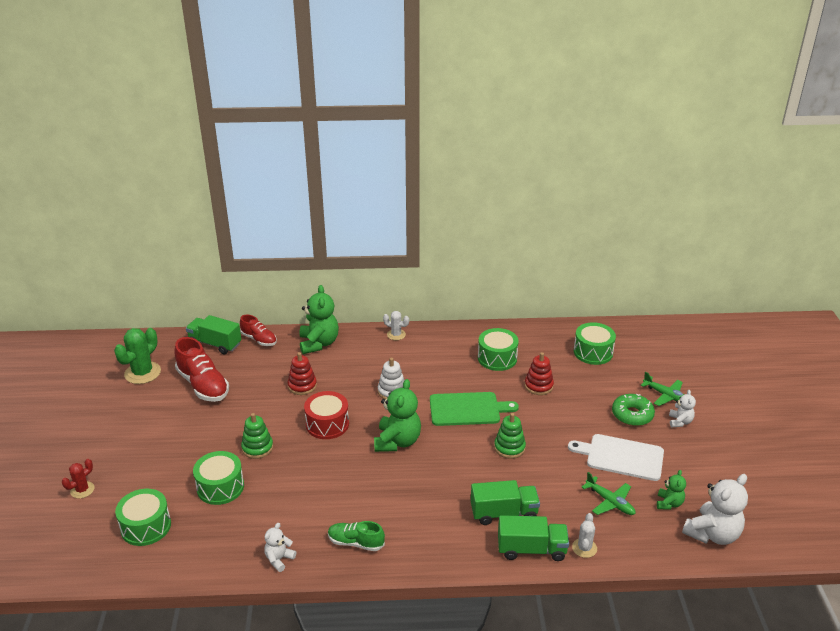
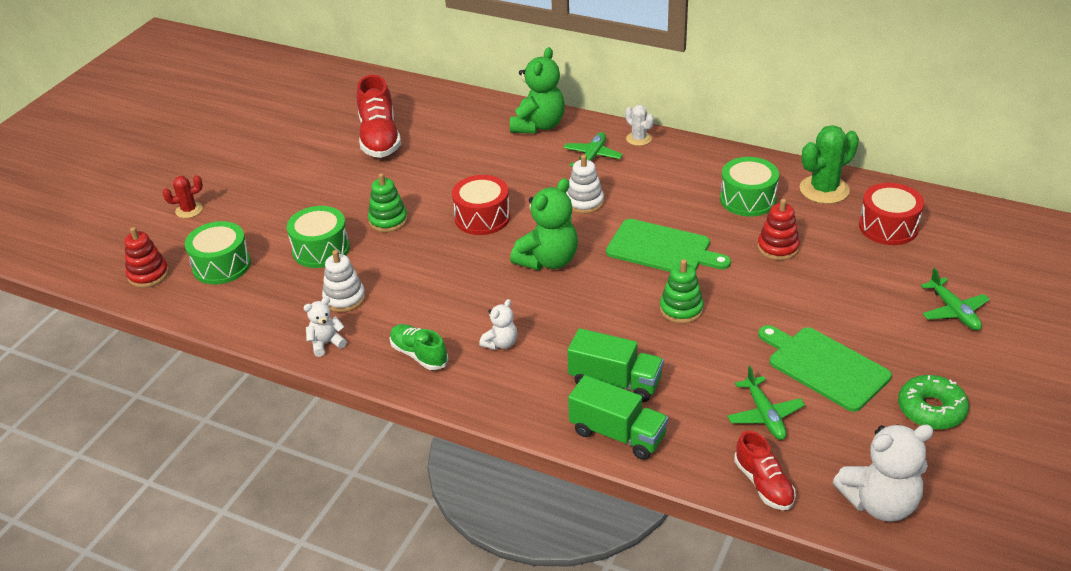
camera: 30 degrees right, 5 degrees up
(142, 373) = (327, 109): green cactus -> green cactus (824, 190)
(215, 344) = (423, 97): green truck -> none
(259, 339) = (474, 104): red shoe -> red shoe (763, 484)
(267, 519) = (344, 298): none -> white stacking toy
(302, 386) = (485, 168): red stacking toy -> red stacking toy (148, 275)
(373, 356) = (592, 157): none -> green plane
(584, 548) = (686, 456): white cactus -> none
(593, 352) = (888, 227): green drum -> red drum
(621, 457) = (824, 367): white cutting board -> green cutting board
(632, 415) = (882, 320): green donut -> green donut (931, 410)
(669, 503) = (847, 444): green teddy bear -> none
(680, 422) = (947, 349): white teddy bear -> white teddy bear (501, 343)

